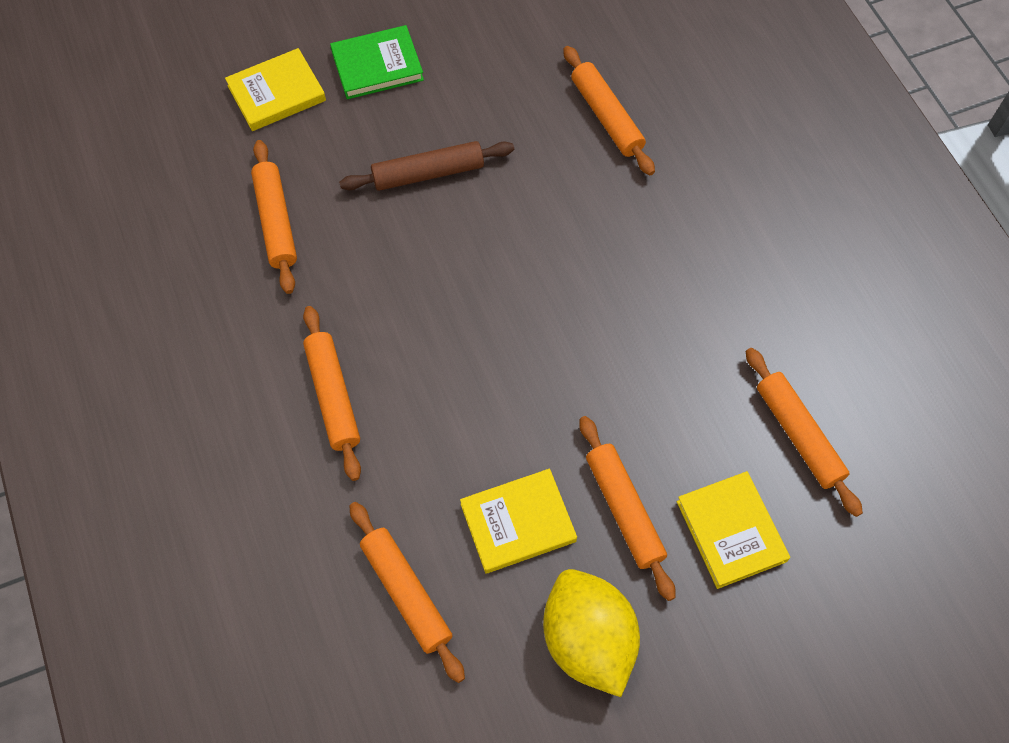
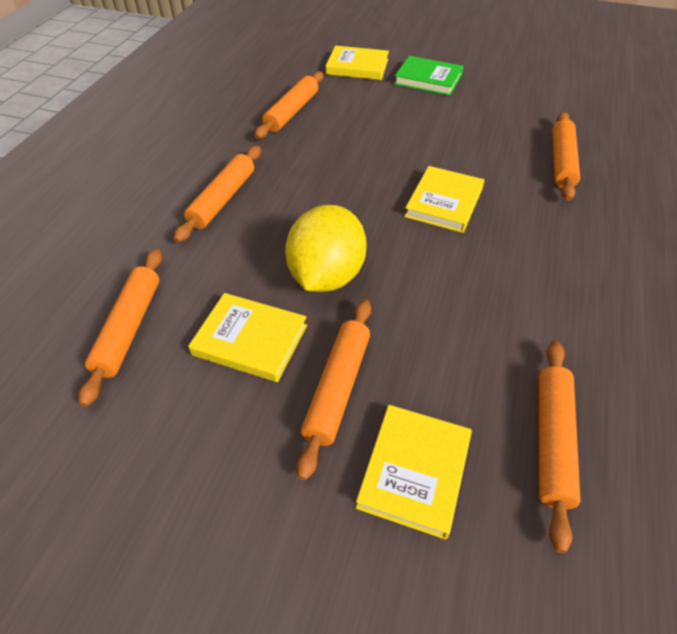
camera: 40 degrees right, 15 degrees down
(428, 173) = (406, 133): brown rolling pin -> none
(544, 248) = (444, 202): none -> yellow book
(588, 640) = (207, 459): yellow lemon -> yellow lemon (326, 276)

